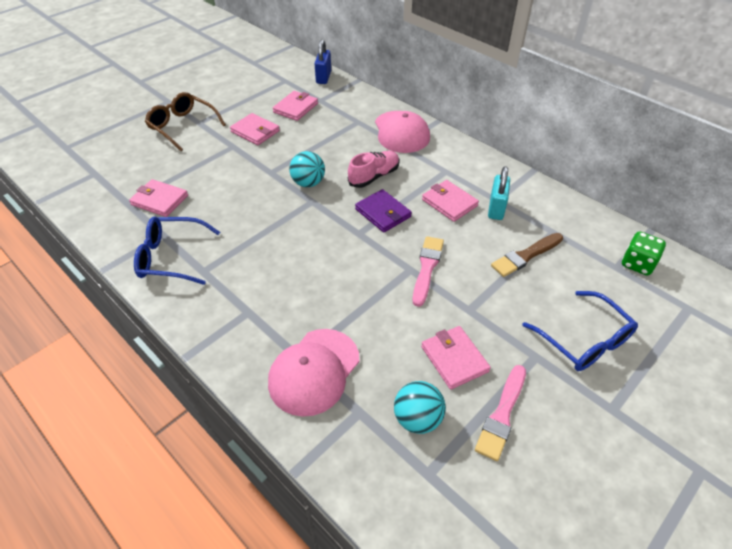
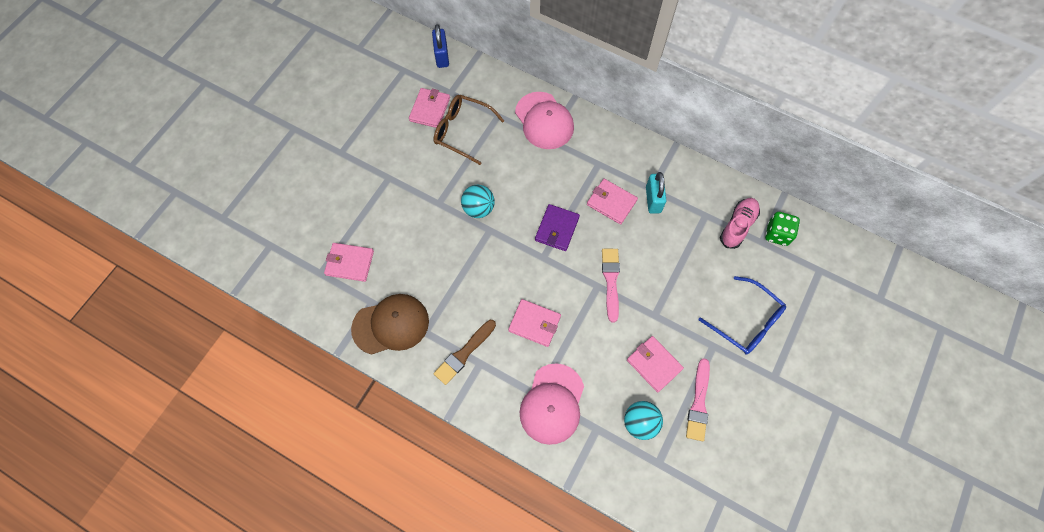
camera: 15 degrees left, 20 degrees up
(171, 257) = (391, 325): blue glasses -> brown cap
(182, 126) = (326, 162): brown glasses -> brown glasses (462, 131)
(255, 131) = (402, 152): pink wallet -> pink wallet (534, 323)
(374, 176) = (536, 186): pink shoe -> pink shoe (737, 226)
(383, 213) = (557, 229): purple wallet -> purple wallet turned 75 degrees clockwise
(525, 256) = (688, 248): brown brush -> brown brush (464, 353)

